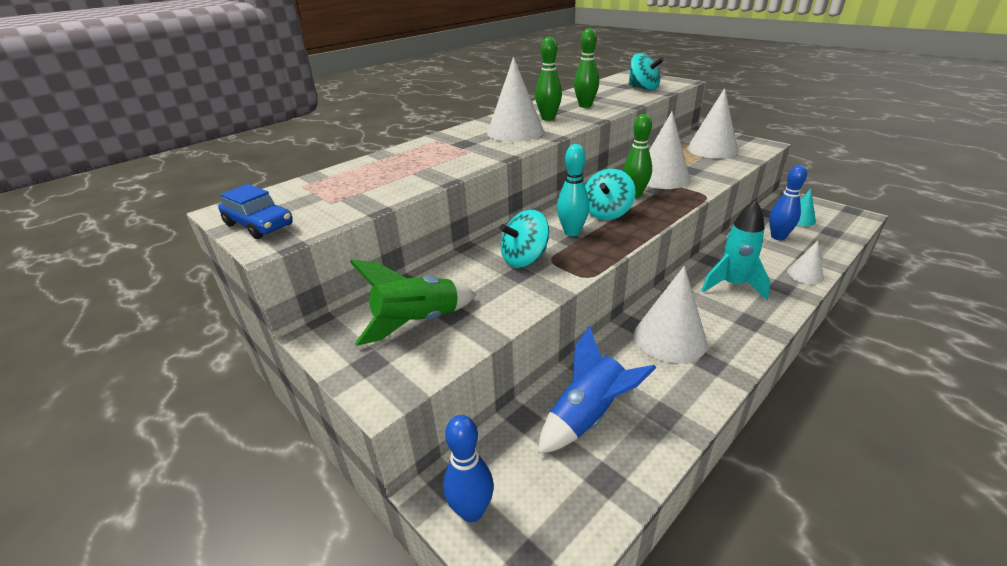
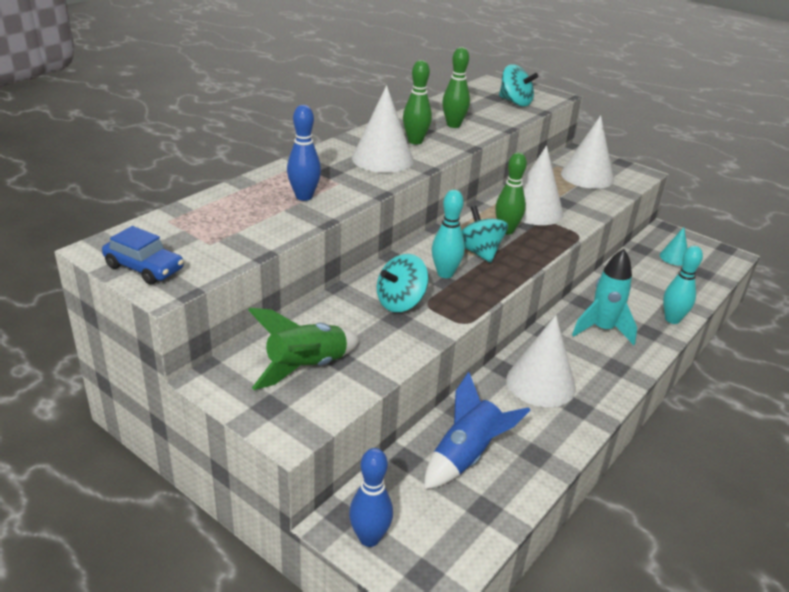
camera: 10 degrees left, 0 degrees up
(606, 213) = (479, 252): turquoise spinning top -> turquoise spinning top turned 135 degrees clockwise
(778, 237) = (650, 277): blue bowling pin -> blue bowling pin (304, 197)
(805, 274) = (672, 319): white cone -> turquoise bowling pin

